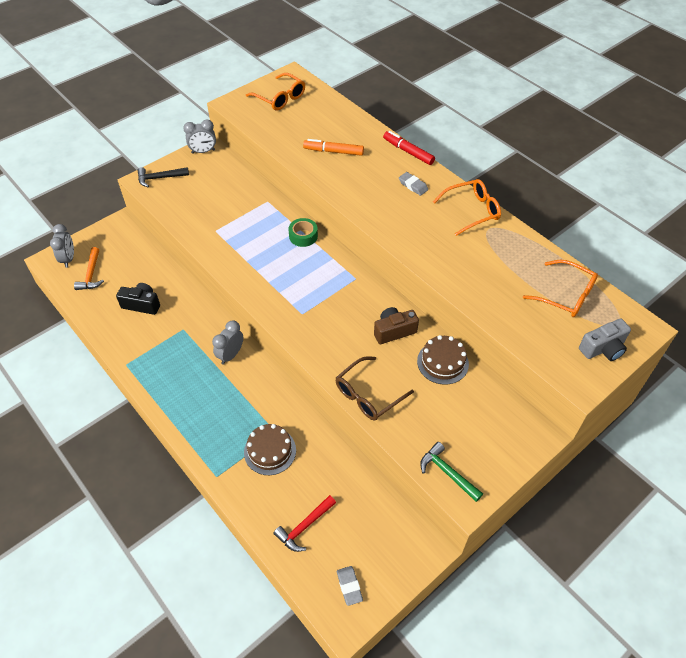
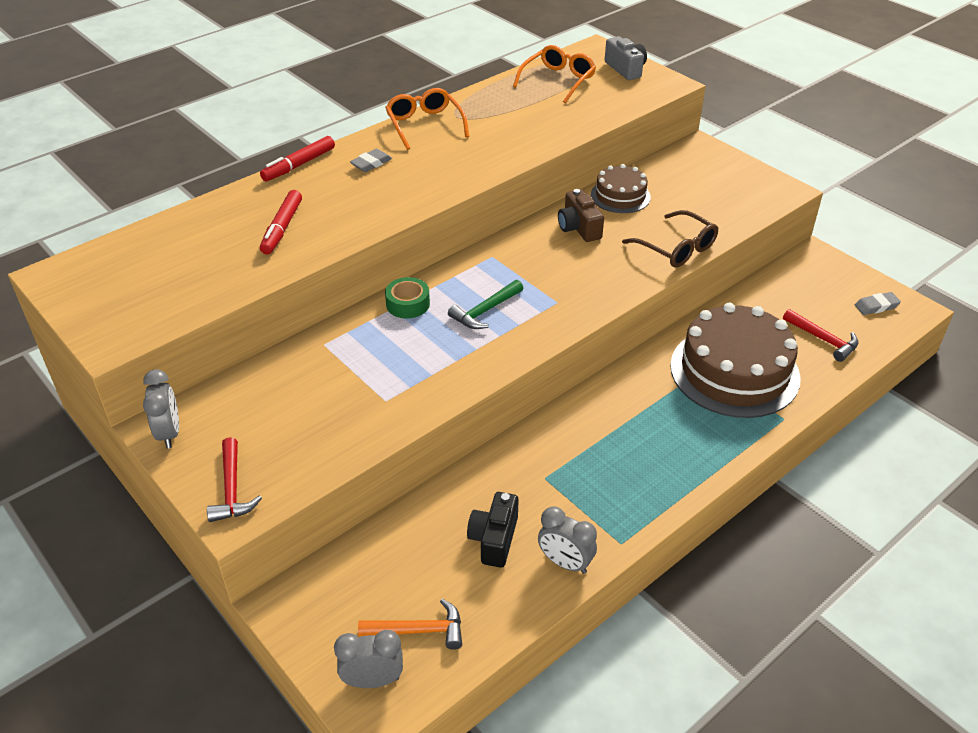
camera: 90 degrees left, 10 degrees down
(160, 178) = (232, 489): black hammer -> red hammer
(230, 355) = (589, 418): grey clock -> grey clock (565, 563)
(270, 451) = (734, 371): brown cake -> brown cake, size x1.90
(280, 98) = (118, 285): orange glasses -> none
(333, 151) = (282, 228): orange marker -> red marker
(447, 473) = (760, 200): green hammer -> green hammer (485, 311)

